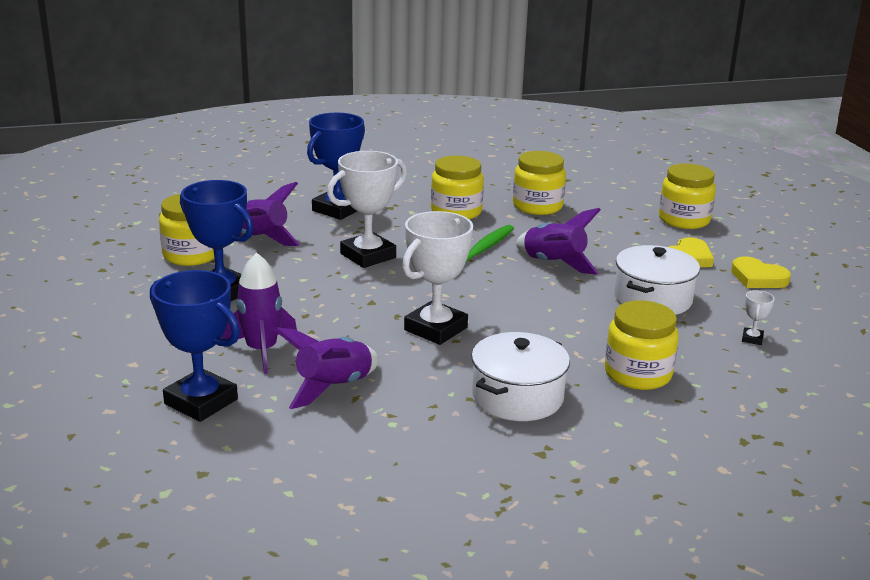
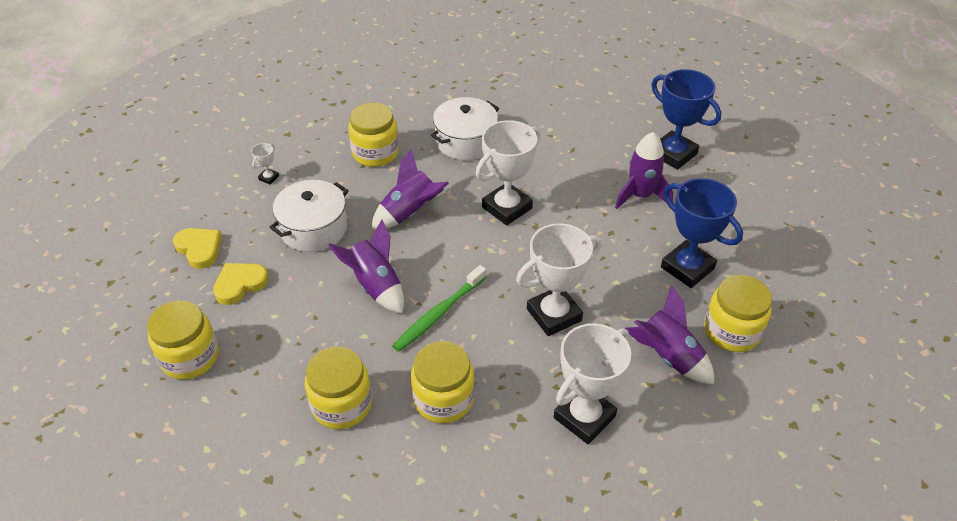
camera: 170 degrees left, 20 degrees up
(333, 387) = (587, 159): purple rocket -> purple rocket (410, 213)
(337, 209) = (584, 417): blue trophy -> white trophy

